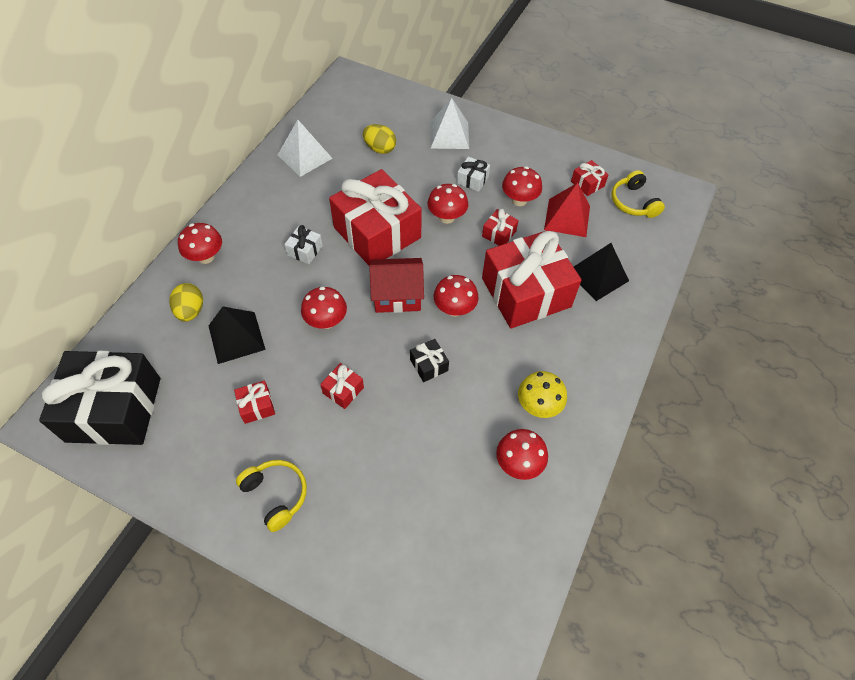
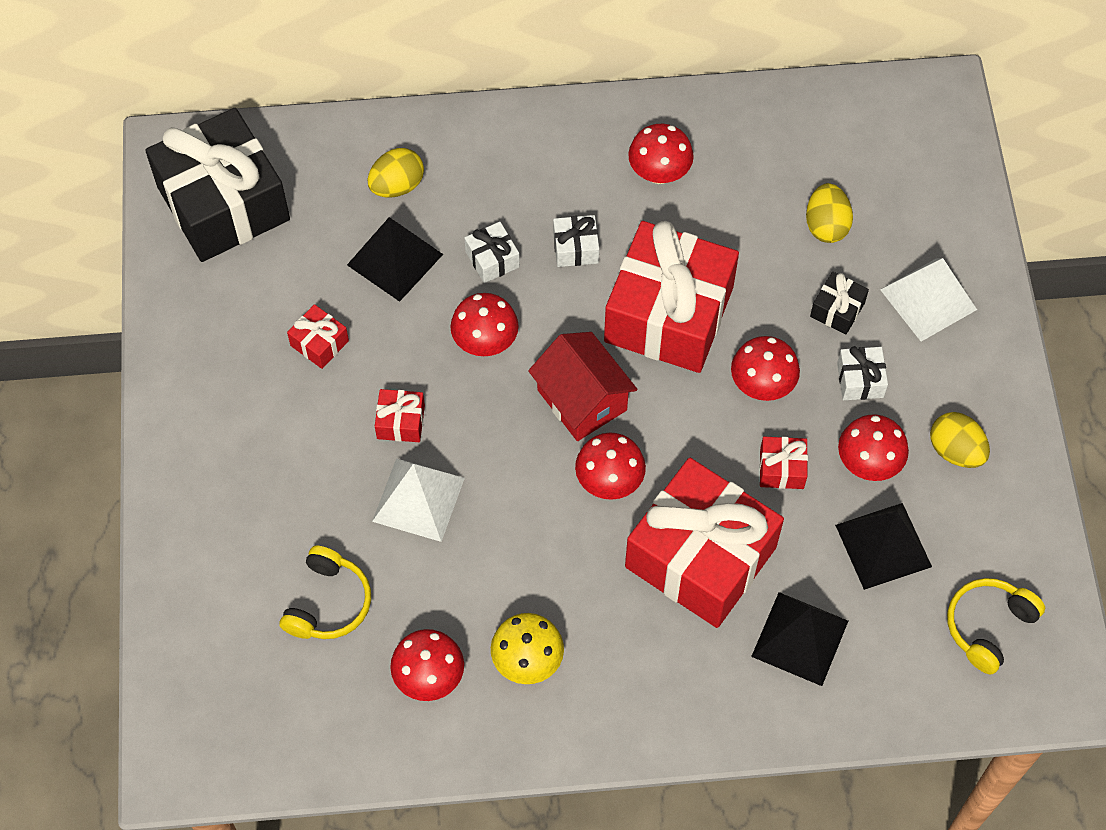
camera: 60 degrees right, 5 degrees up
(206, 257) = (485, 145): red mushroom -> red mushroom (659, 173)
(276, 495) = (227, 435): yellow headphones -> yellow headphones (328, 603)
(278, 291) = (492, 259): none -> white gift
(304, 156) = (736, 142): white pyramid -> white pyramid (418, 499)
(429, 365) = (501, 498): black gift -> black gift (837, 310)
(535, 166) = (955, 451): none -> yellow egg
(567, 217) = (883, 545): red pyramid -> black pyramid
(587, 184) = (977, 542): red gift -> none

